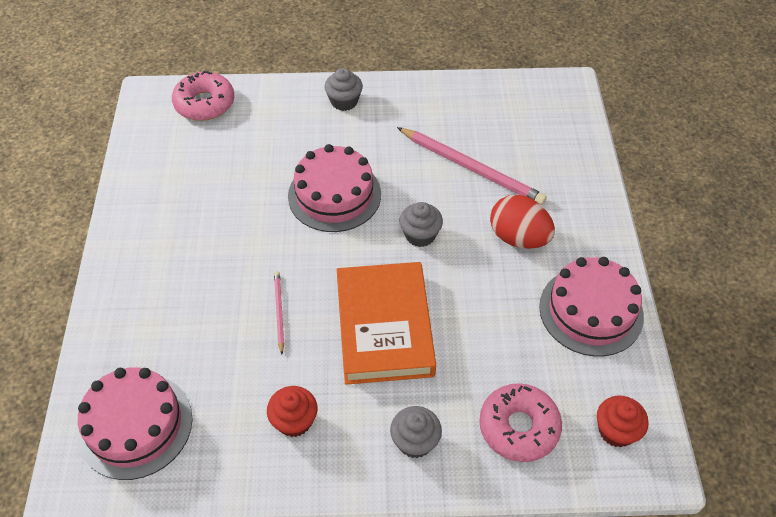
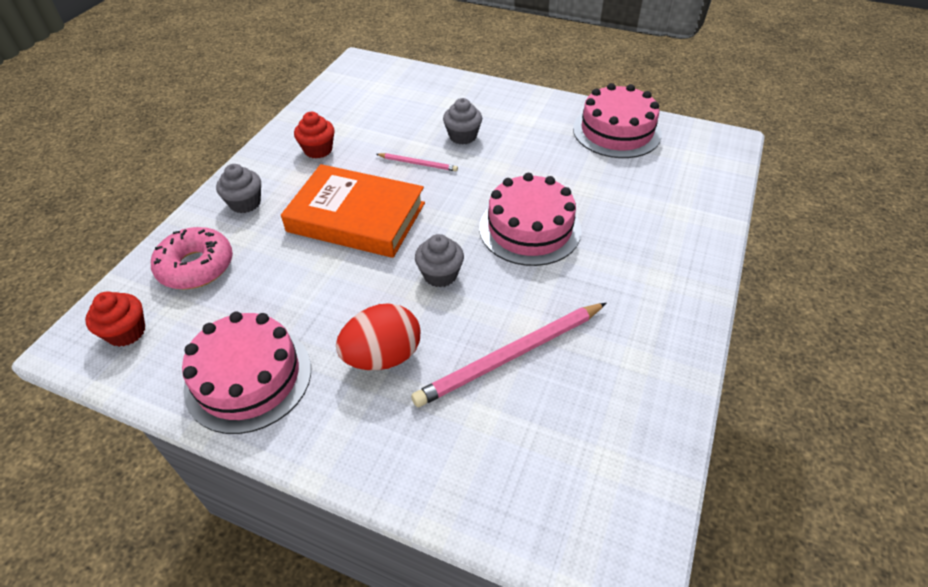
camera: 115 degrees right, 5 degrees down
(135, 425) = (376, 87): pink cake -> pink cake (616, 131)
(204, 103) = (703, 172): pink donut -> none
(344, 101) = (675, 276): grey cupcake -> grey cupcake (462, 136)

